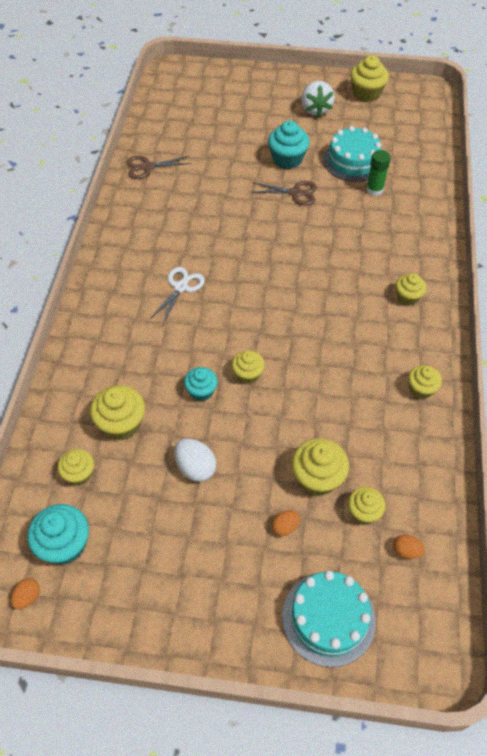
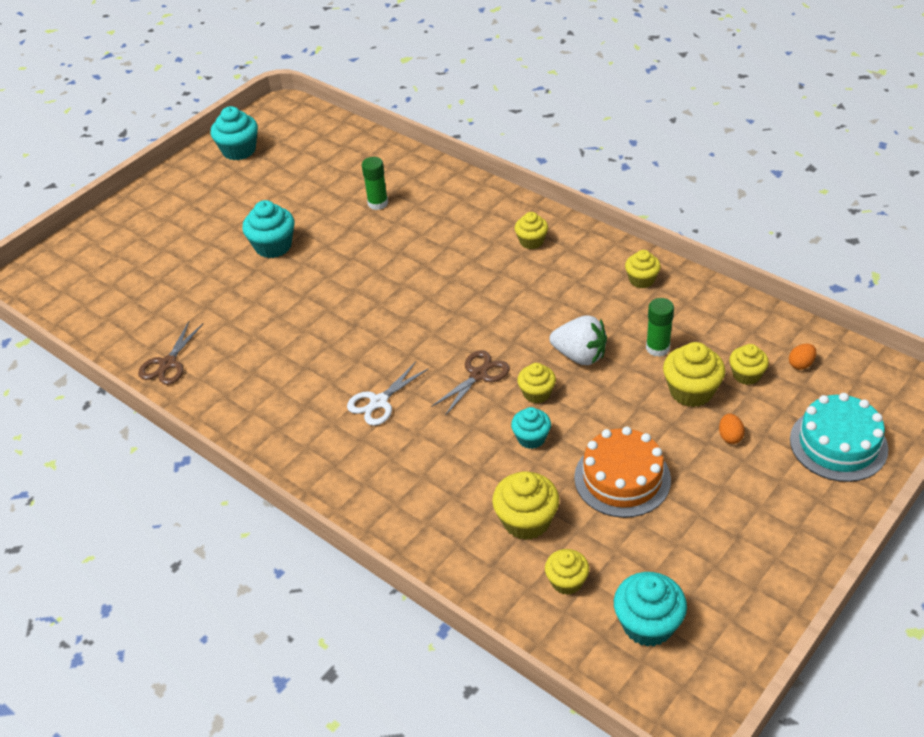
camera: 55 degrees left, 10 degrees down
(28, 597) = (693, 679): orange egg -> none
(181, 287) = (379, 402): white scissors -> white scissors turned 105 degrees counterclockwise
(195, 468) = (622, 478): white egg -> orange cake
(296, 193) = (328, 260): brown scissors -> brown scissors (478, 375)
(315, 109) = (222, 195): white strawberry -> white strawberry (580, 356)
(350, 433) = (657, 348): none -> green glue stick
(353, 161) = (324, 200): turquoise cake -> none
(366, 94) = (239, 150): yellow cupcake -> turquoise cupcake

